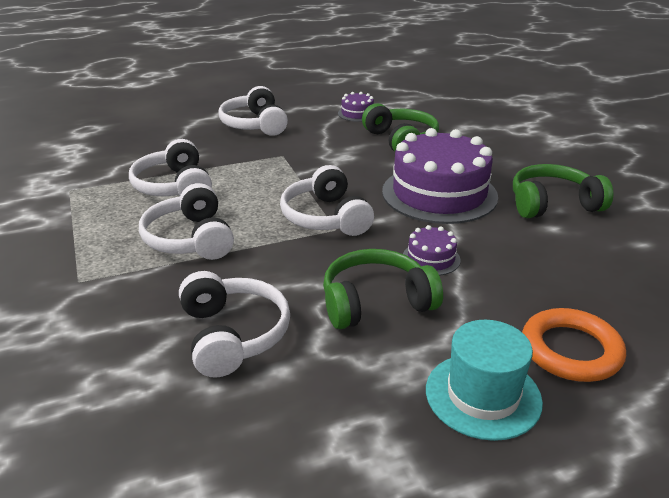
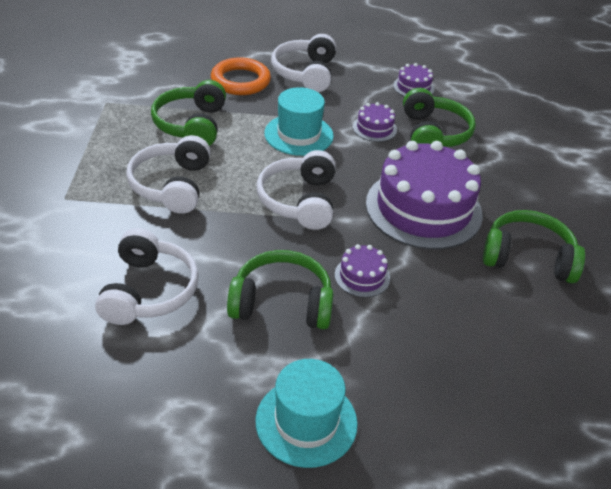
camera: 20 degrees right, 10 degrees up
(174, 186) = (191, 125): white headphones -> green headphones
(284, 169) = (298, 135): none -> turquoise hat
(348, 148) = (374, 128): none -> purple cake
(571, 350) = (415, 412): orange ring -> orange ring (240, 81)

